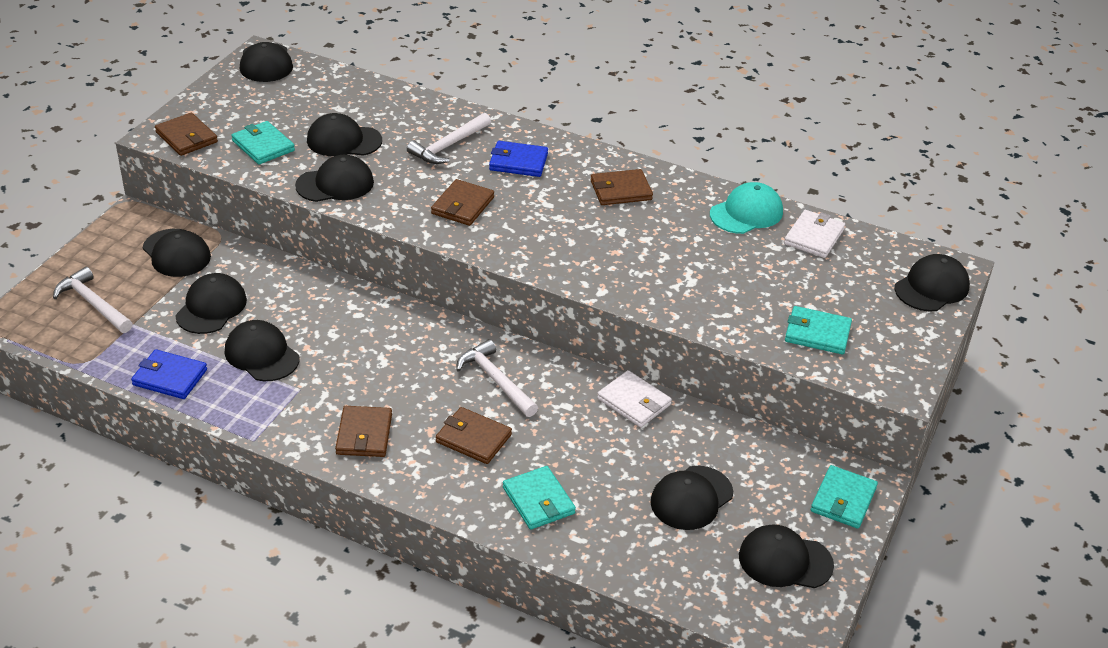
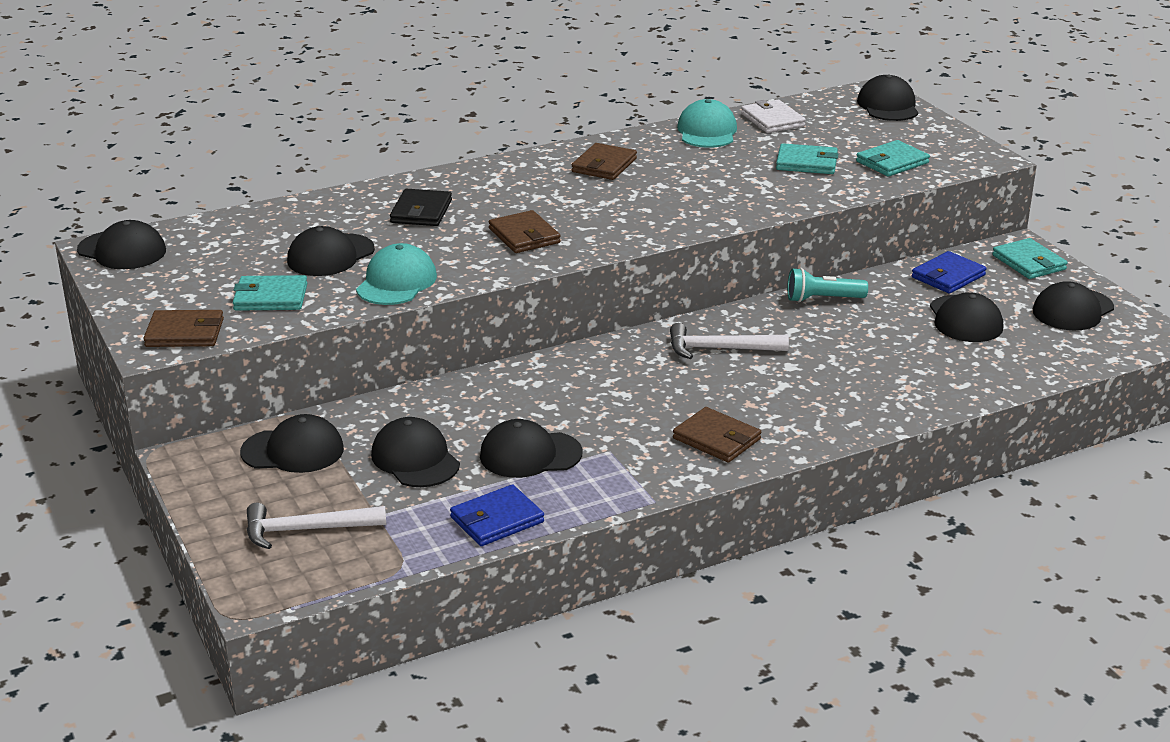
camera: 50 degrees left, 10 degrees down
(335, 184) = (396, 282): black cap -> turquoise cap
(448, 146) = (421, 211): white hammer -> black wallet
(473, 438) = (785, 387): brown wallet -> none
(518, 162) = (496, 191): blue wallet -> blue wallet (948, 276)
(538, 500) = (898, 385): turquoise wallet -> turquoise wallet (807, 163)
(634, 402) = (822, 299): white wallet -> turquoise flashlight

